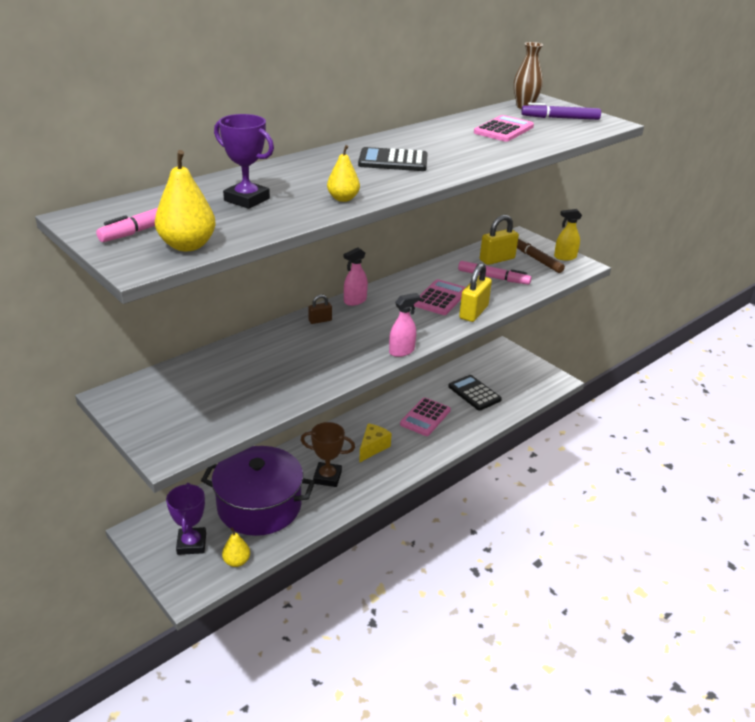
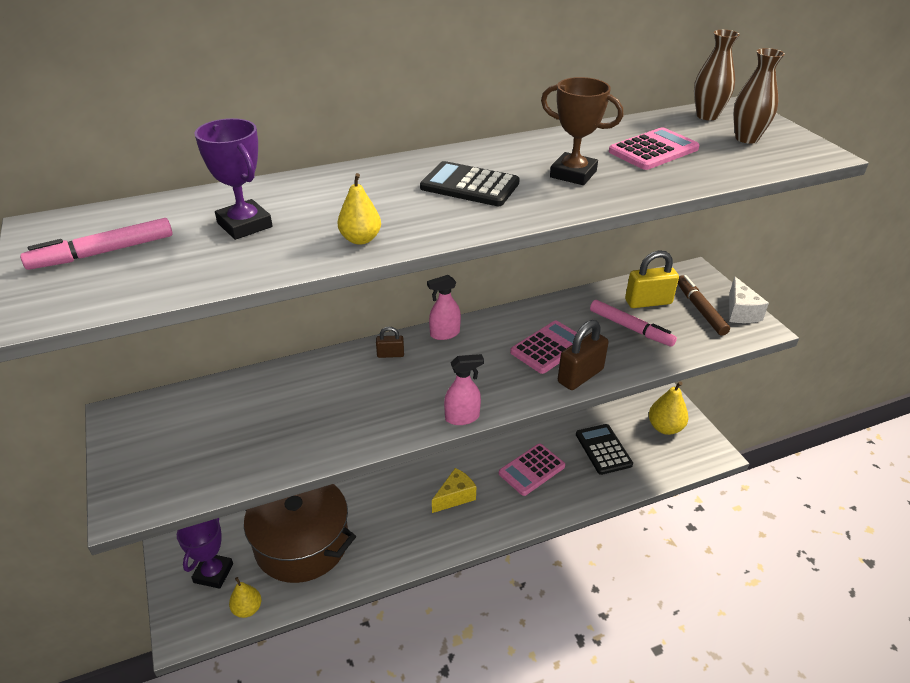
camera: 20 degrees right, 5 degrees up
(187, 245) = (117, 289): yellow pear -> yellow pear (665, 427)
(259, 506) = (302, 543): purple pot -> brown pot
(327, 477) = (389, 524): brown trophy -> brown trophy (573, 174)
(473, 312) = (580, 376): yellow padlock -> brown padlock
(560, 118) = (746, 138): purple marker -> brown vase
(565, 257) = (740, 312): yellow spray bottle -> white cheese

